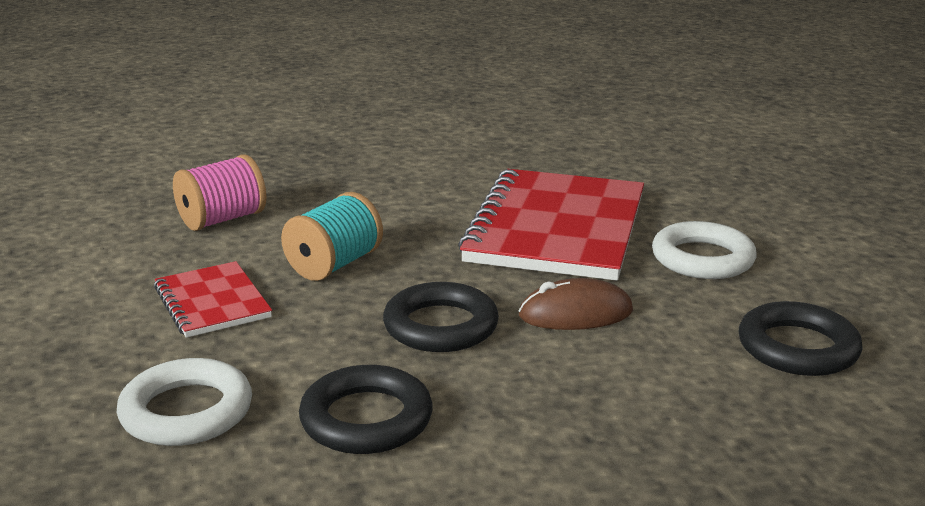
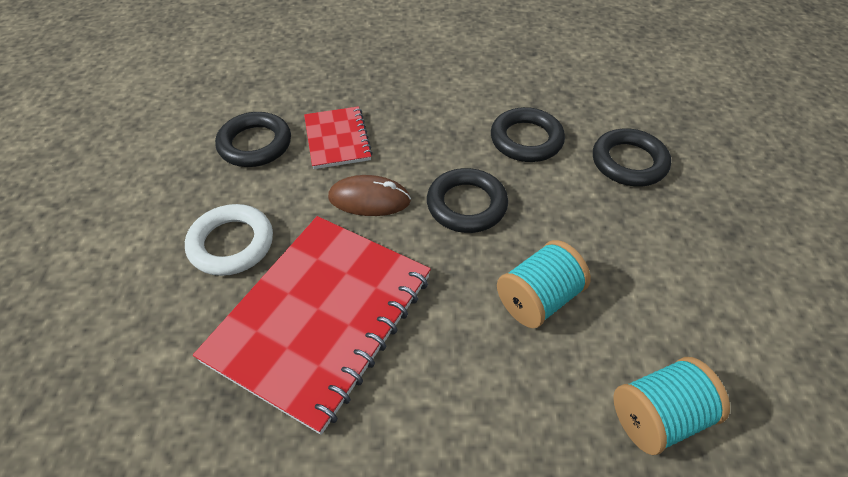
camera: 165 degrees left, 25 degrees up
(186, 411) = (629, 162): white ring -> black ring
(212, 302) = (636, 265): red notebook -> red notebook (337, 139)
(222, 220) = (658, 417): pink spool -> turquoise spool

